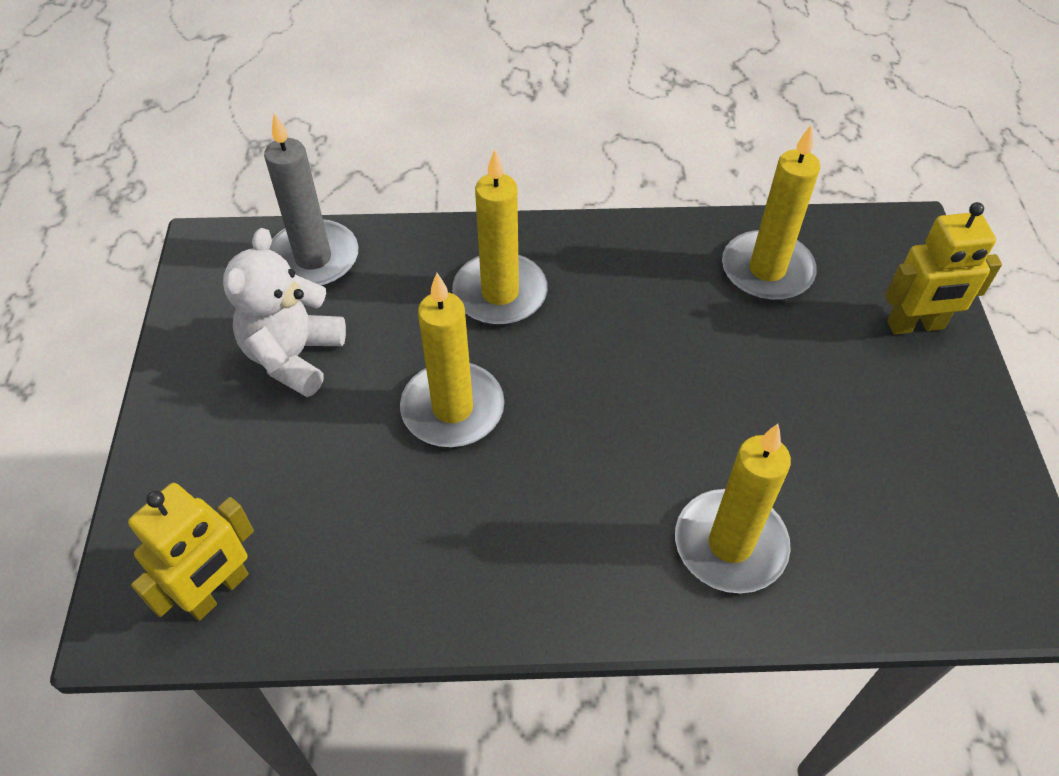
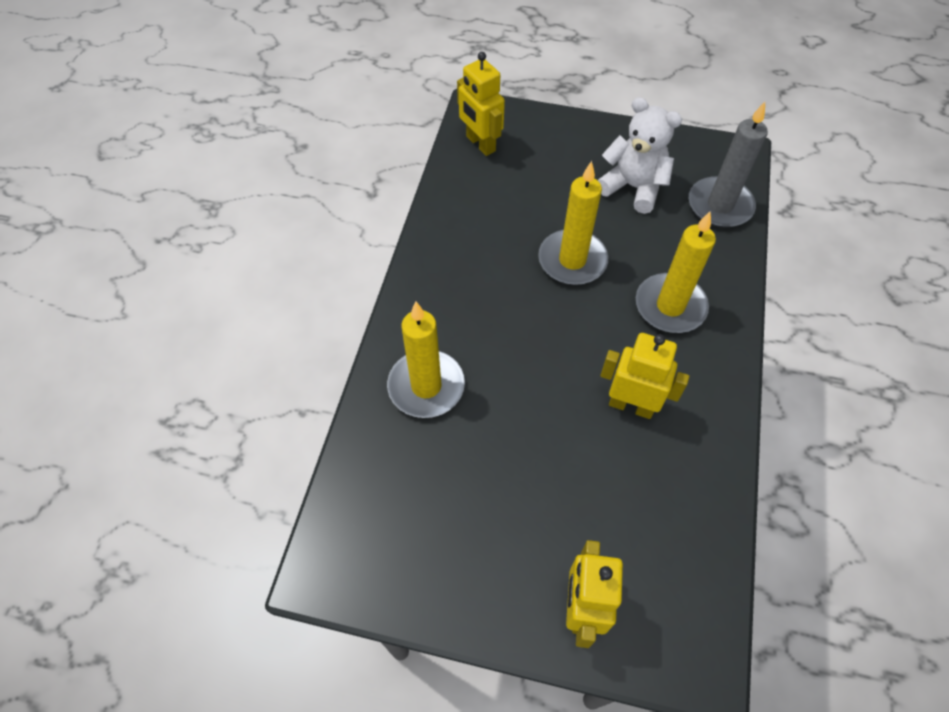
camera: 105 degrees right, 5 degrees up
(659, 314) = (631, 405): none -> yellow robot
(767, 270) = (667, 505): yellow candle -> none

